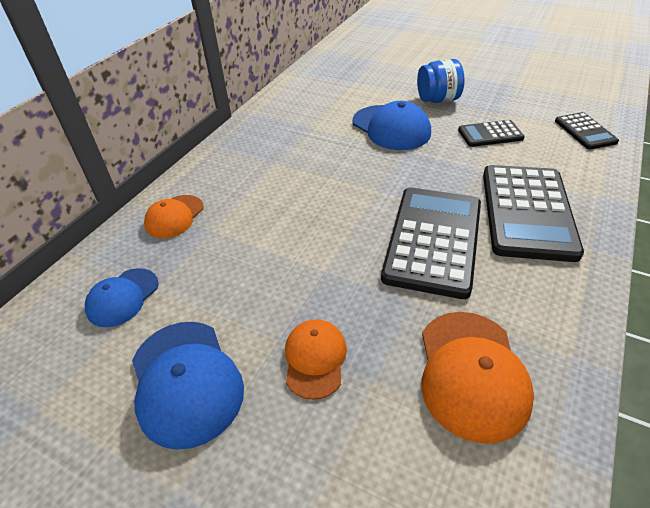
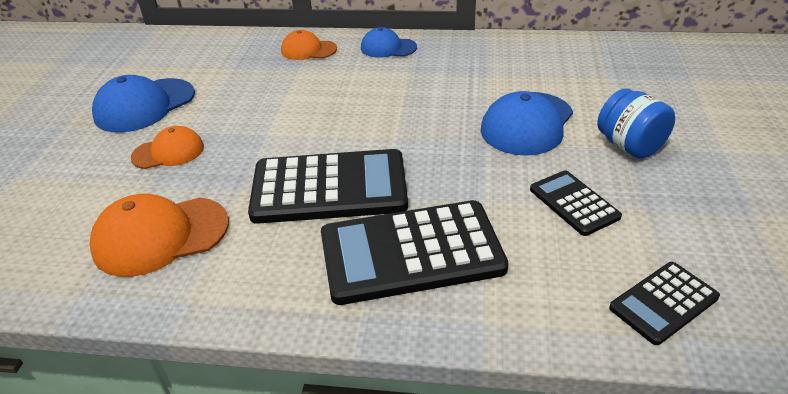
camera: 70 degrees right, 5 degrees down
(122, 297) = (215, 59): blue cap -> blue cap (388, 48)

